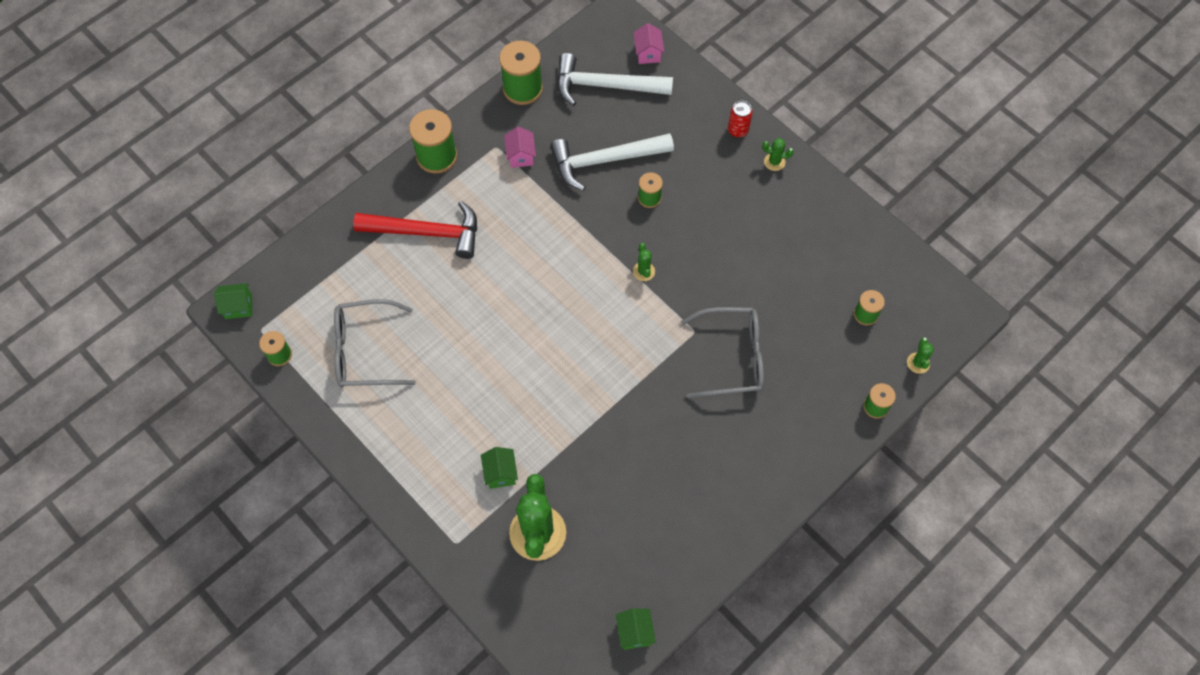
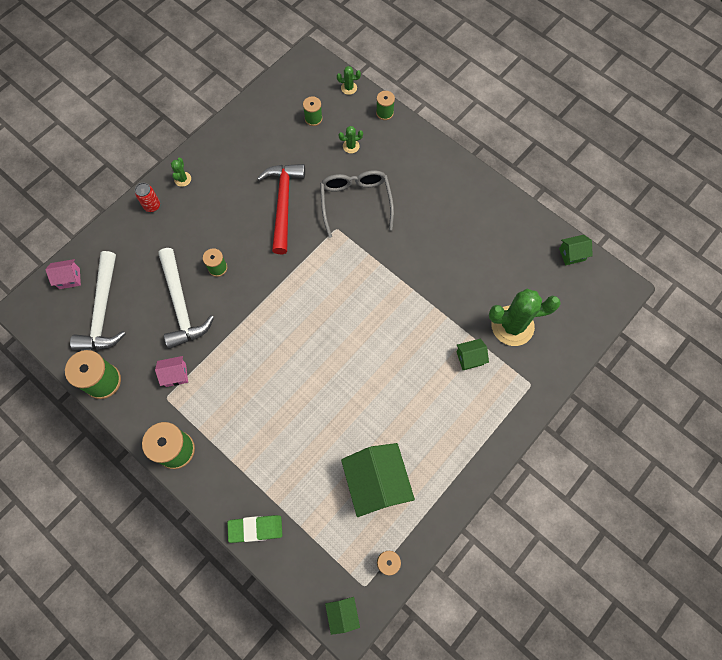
camera: 95 degrees left, 5 degrees up
(340, 229) = (255, 529): none -> green eraser
(366, 351) = (376, 483): grey glasses -> green house
(426, 232) = (256, 448): red hammer -> red hammer (283, 204)
(643, 271) = (286, 267): green cactus -> green cactus (351, 146)

